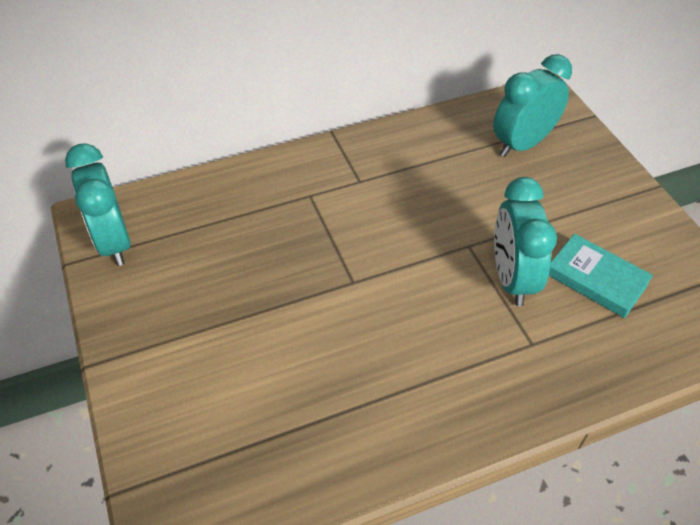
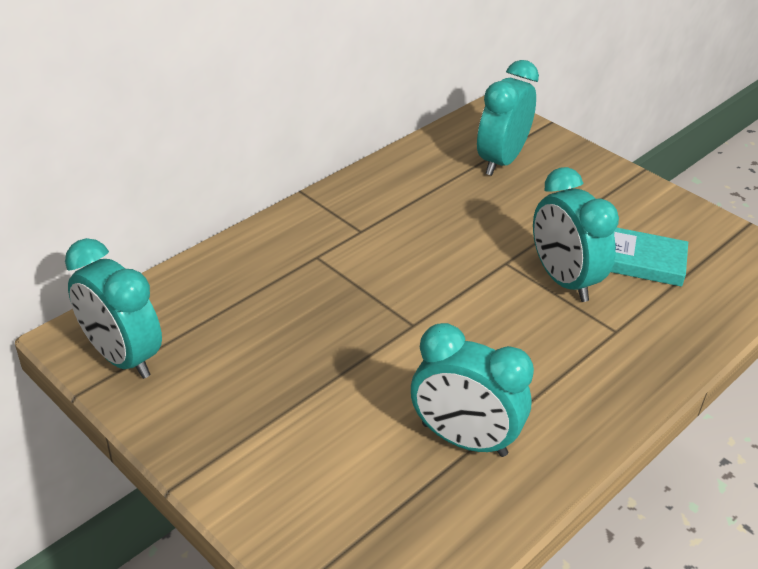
camera: 25 degrees left, 10 degrees down
(333, 404) = (464, 439): none -> turquoise clock

